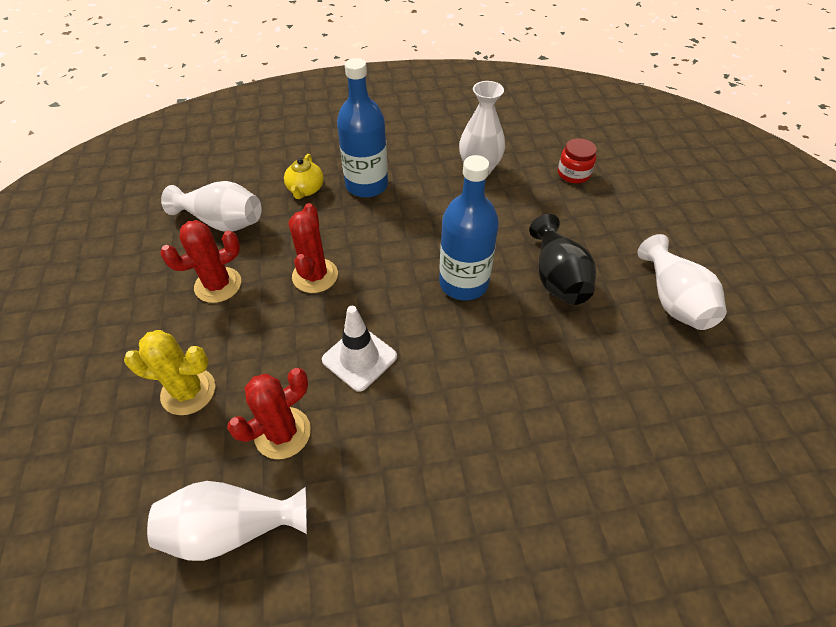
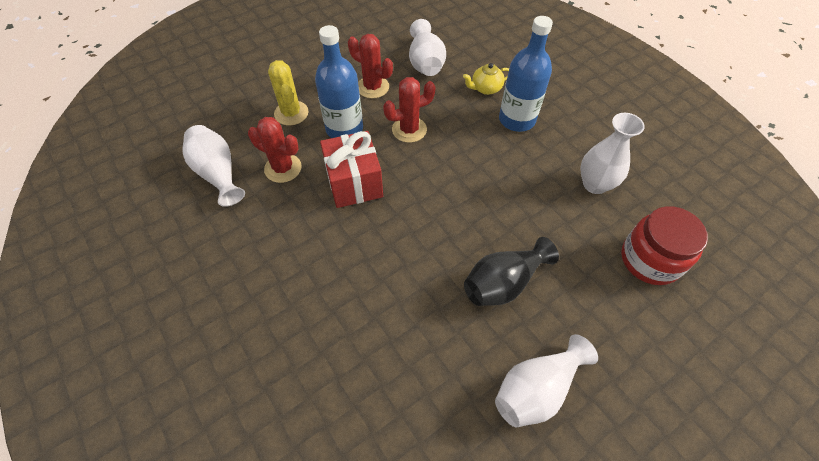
camera: 65 degrees right, 5 degrees up
(359, 358) = (354, 183): white traffic cone -> red gift
(463, 283) = (456, 218): blue bottle -> blue bottle (344, 129)
(573, 174) = (650, 260): red jar -> red jar, size x1.69

